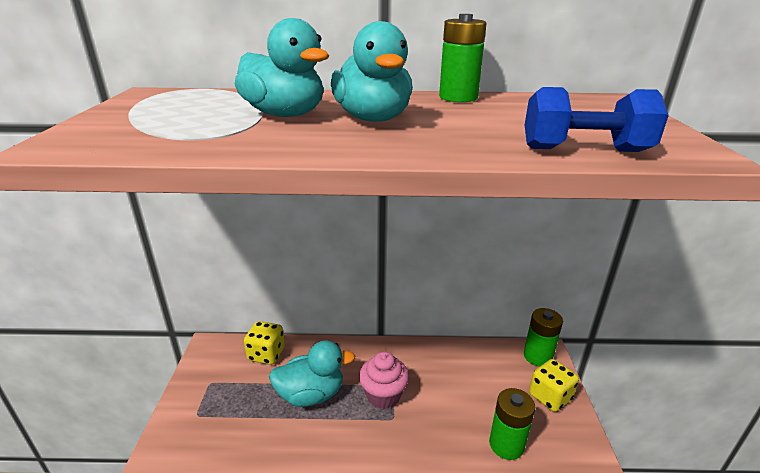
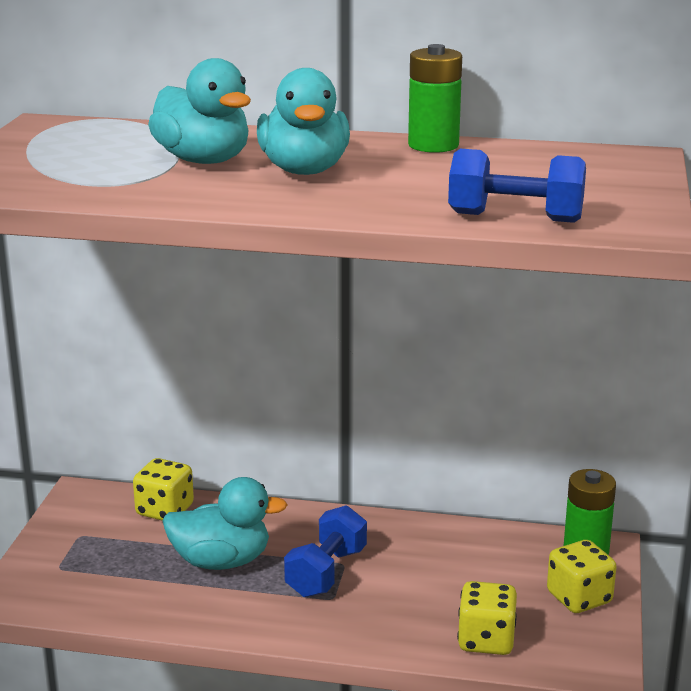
camera: 10 degrees right, 5 degrees down
(383, 395) = (326, 572): pink cupcake -> blue dumbbell
(506, 444) = (486, 640): green battery -> yellow dice

